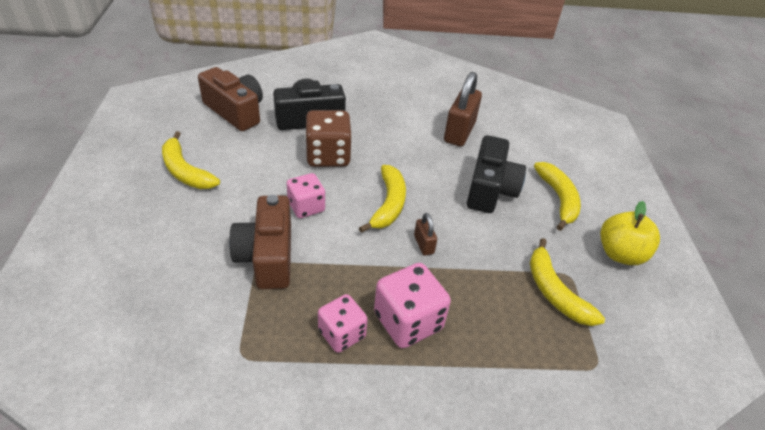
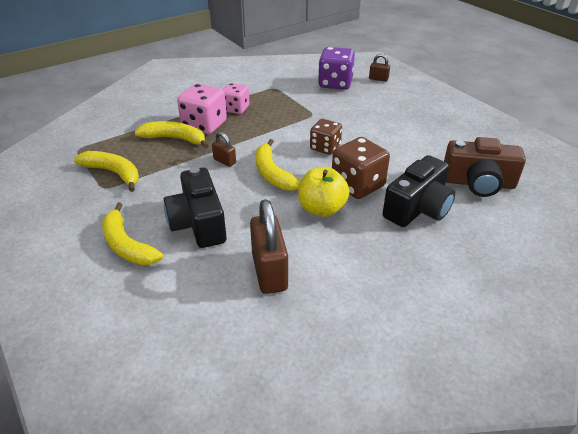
camera: 150 degrees right, 5 degrees down
(83, 283) = (378, 79): none -> brown padlock
(150, 310) = (335, 83): none -> purple dice
(185, 171) = (427, 132): yellow banana -> yellow banana (175, 139)
(267, 256) = (312, 118): brown camera -> none
(306, 207) = (325, 147): pink dice -> brown dice
(620, 254) = (58, 221): yellow apple -> yellow apple (322, 209)

